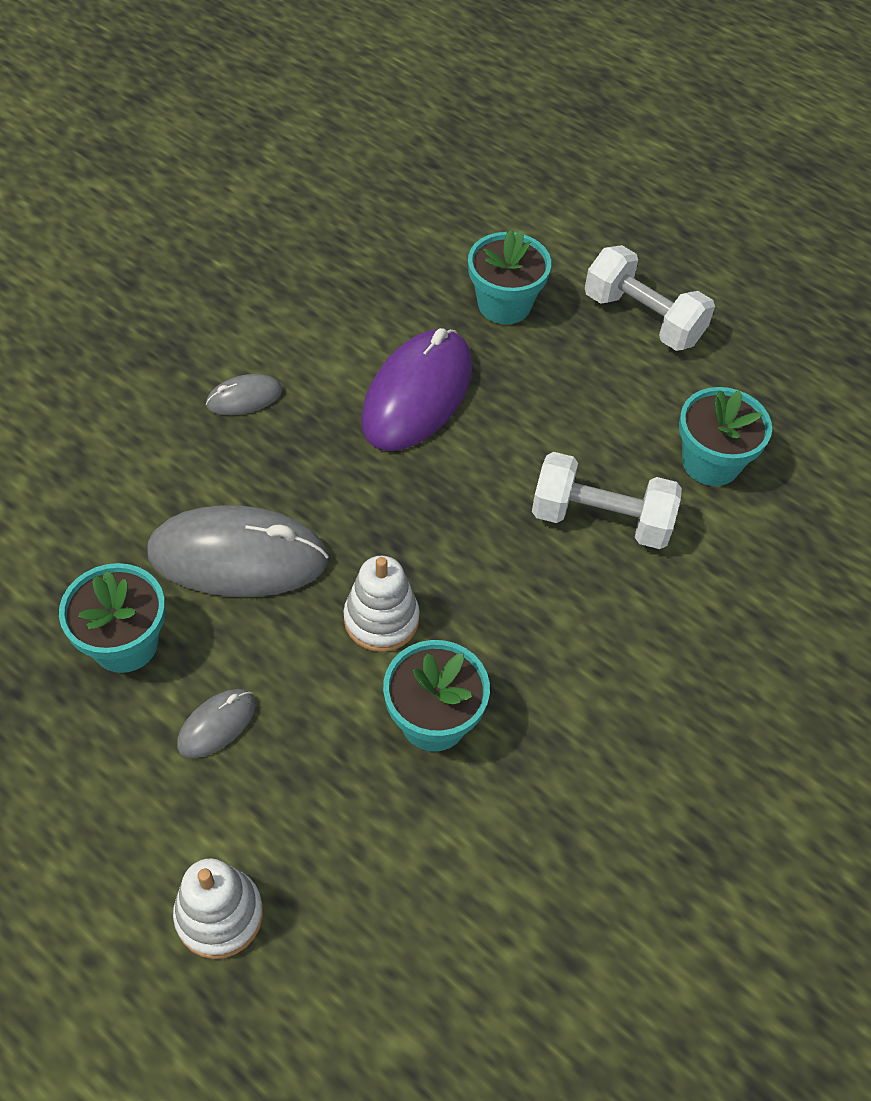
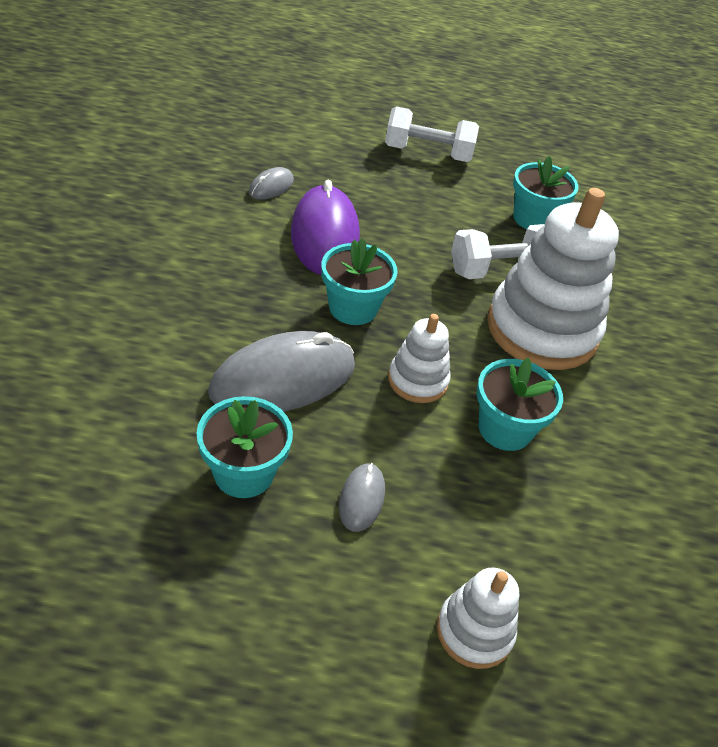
camera: 35 degrees left, 10 degrees down
(244, 398) = (202, 274): grey mouse -> grey mouse (271, 187)
(504, 304) = (336, 168): turquoise flower pot -> turquoise flower pot (353, 308)
(587, 618) = (542, 329): none -> white stacking toy

